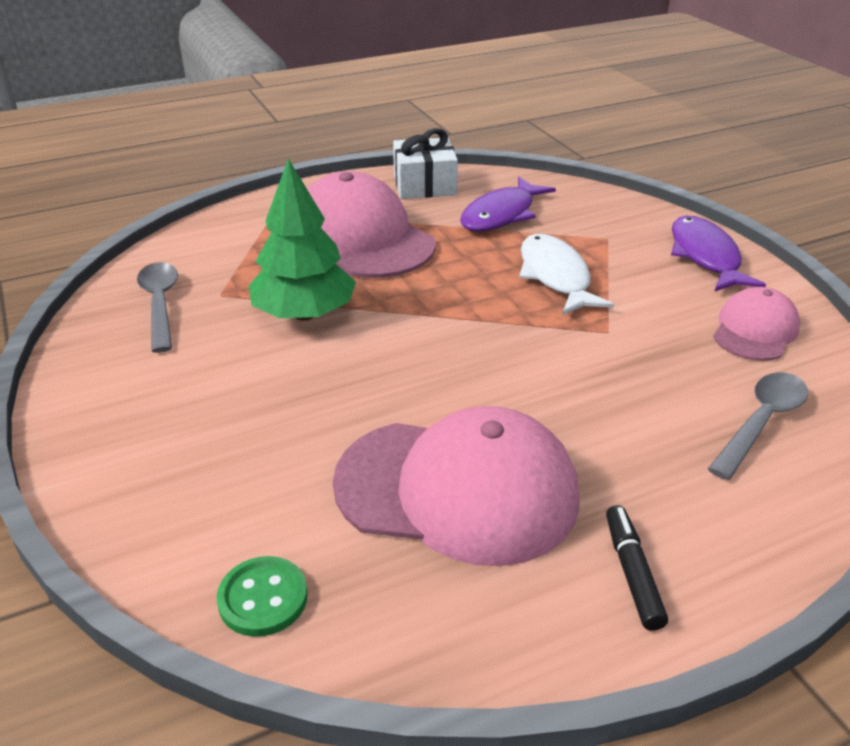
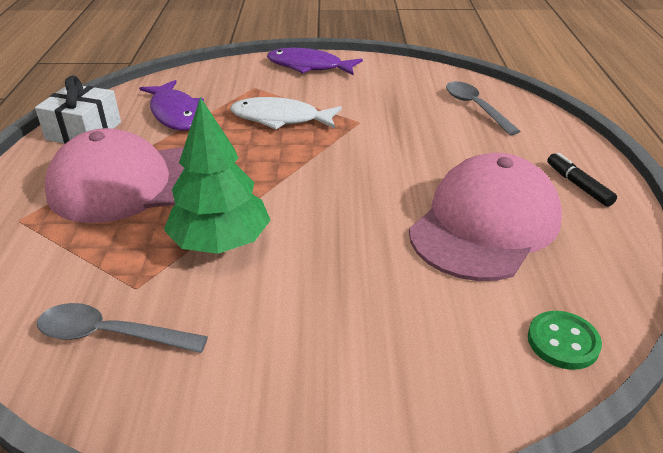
camera: 65 degrees left, 0 degrees up
(632, 573) = (578, 185): black marker -> black marker turned 45 degrees clockwise
(755, 330) = (395, 80): pink cap -> none

